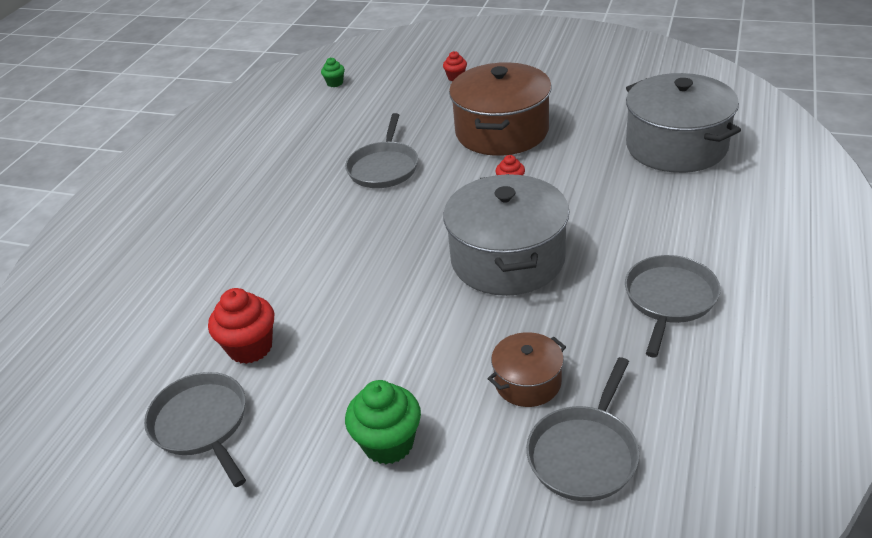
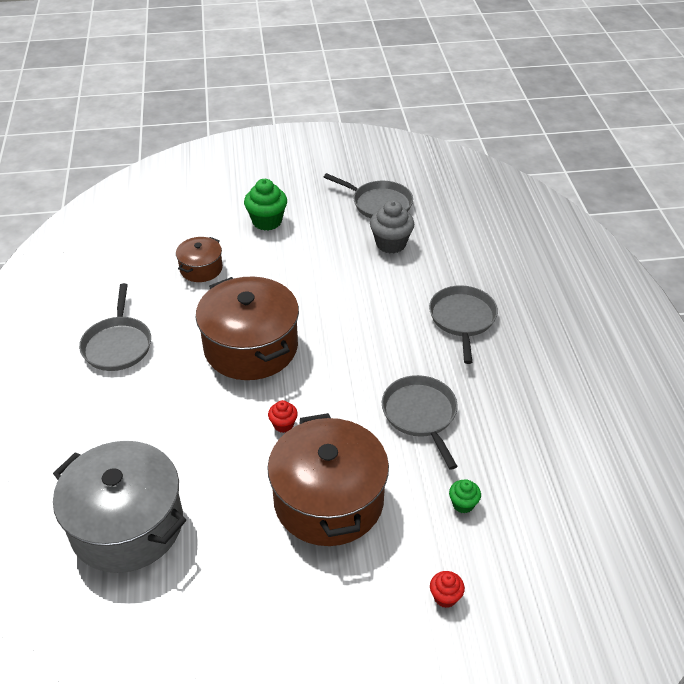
camera: 150 degrees right, 5 degrees up
(250, 347) = (391, 244): red cupcake -> grey cupcake
(335, 83) = (596, 541): green cupcake -> green cupcake (463, 504)
(507, 259) = (251, 347): grey pot -> brown pot
(584, 454) = (156, 243): grey pan -> grey pan (462, 319)

